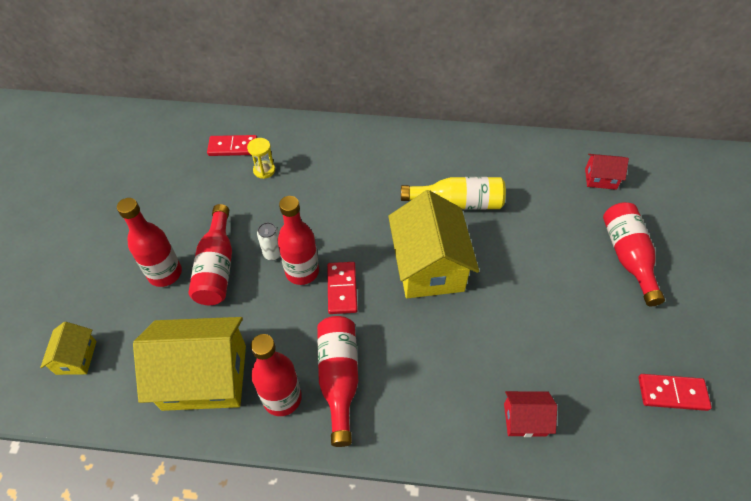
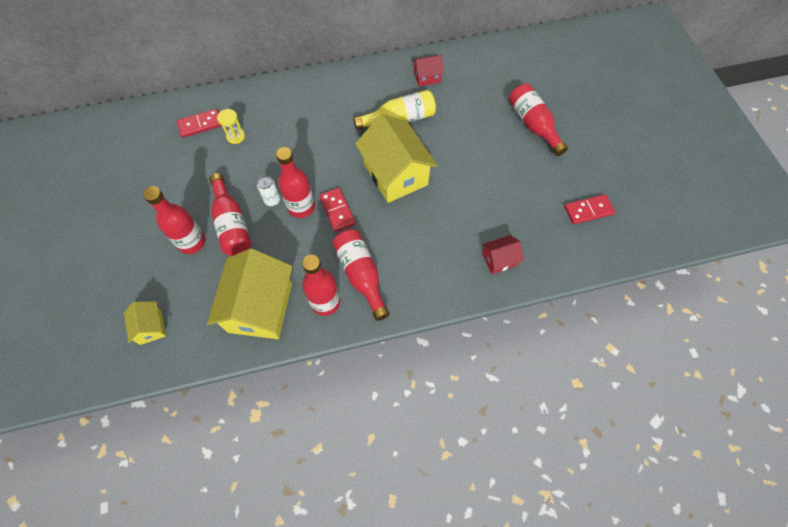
camera: 20 degrees left, 10 degrees up
(205, 377) = (260, 307): yellow house -> yellow house turned 60 degrees counterclockwise
(600, 179) = (497, 71): red house -> red house (427, 77)

